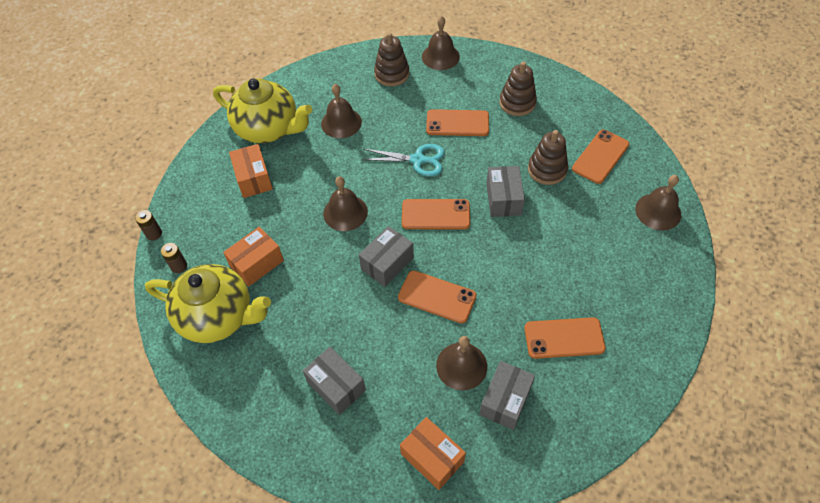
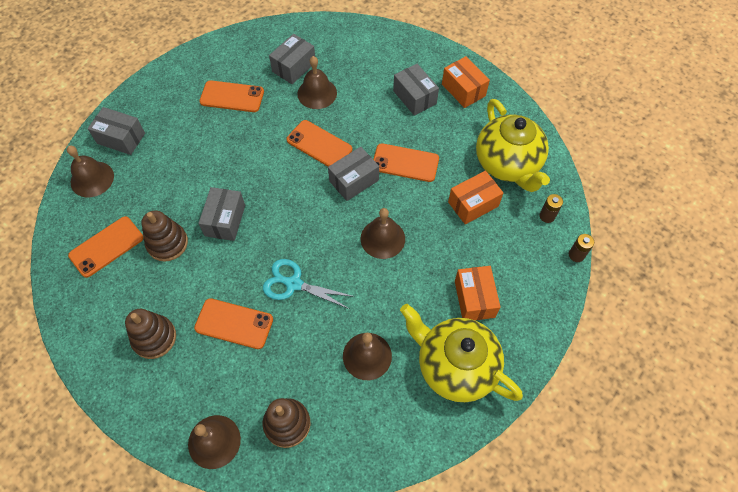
camera: 170 degrees left, 5 degrees up
(218, 316) = (507, 164): yellow teapot -> yellow teapot turned 135 degrees counterclockwise
(432, 458) = (356, 45): orange box -> orange box (463, 90)
(435, 214) = (296, 218): orange phone -> orange phone (405, 163)
(659, 259) = (121, 138): none -> grey box

